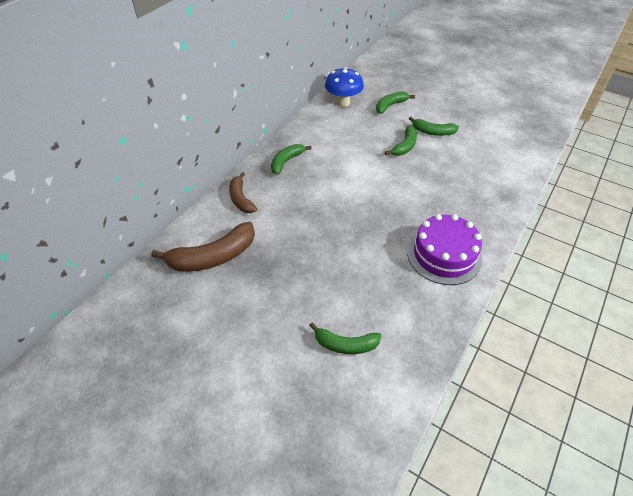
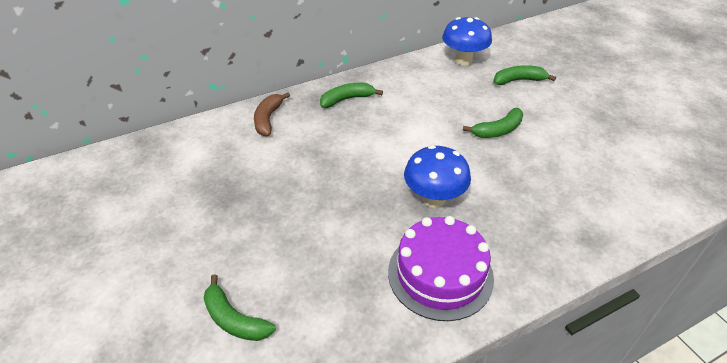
camera: 30 degrees right, 5 degrees down
(213, 257) = (191, 164): brown banana -> none
(402, 209) = (434, 199): none -> blue mushroom
(432, 132) = (549, 126): green banana -> none

